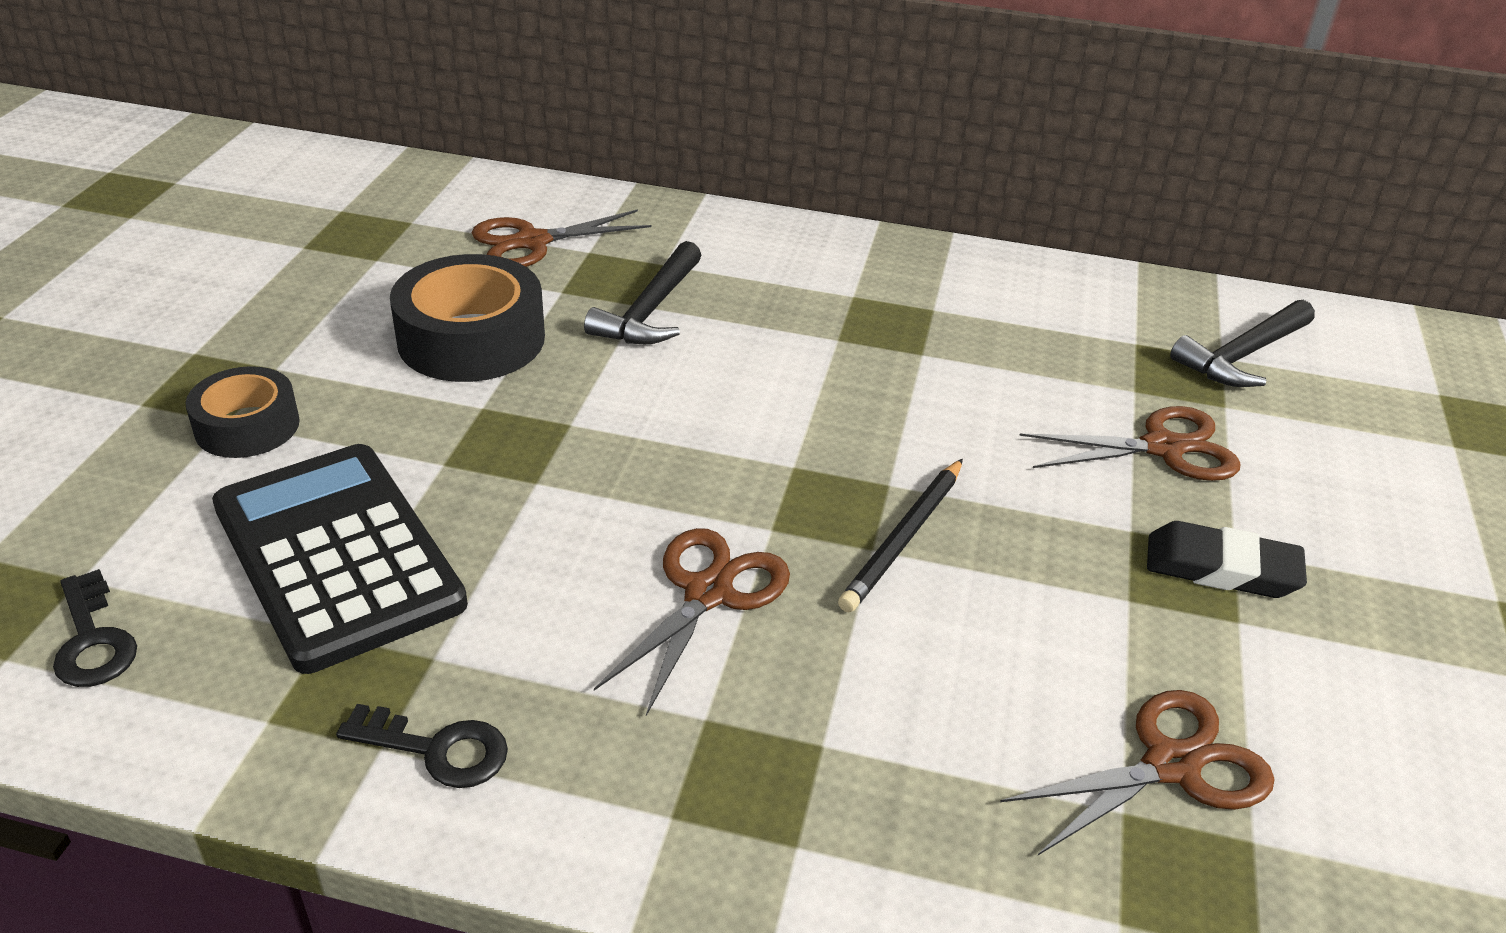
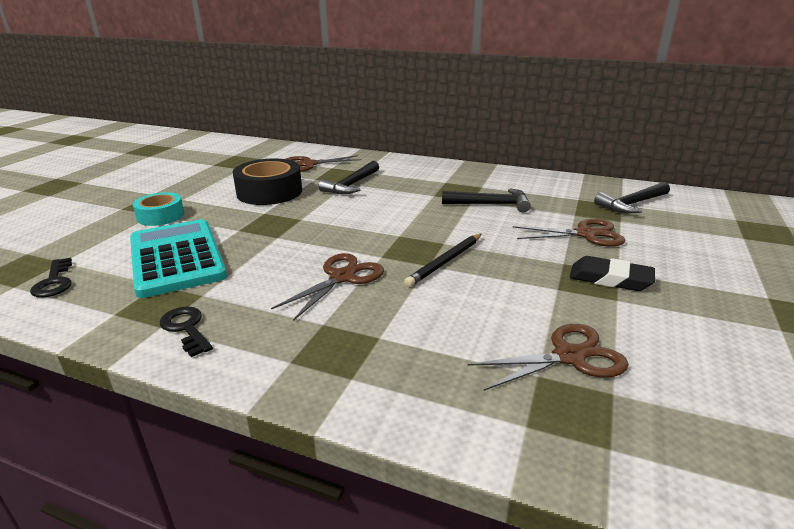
camera: 10 degrees right, 10 degrees down
(247, 426) = (161, 216): black tape -> turquoise tape
(336, 555) = (176, 258): black calculator -> turquoise calculator
(436, 749) = (186, 328): black key -> black key turned 150 degrees counterclockwise
(962, 365) = (491, 204): none -> black hammer

